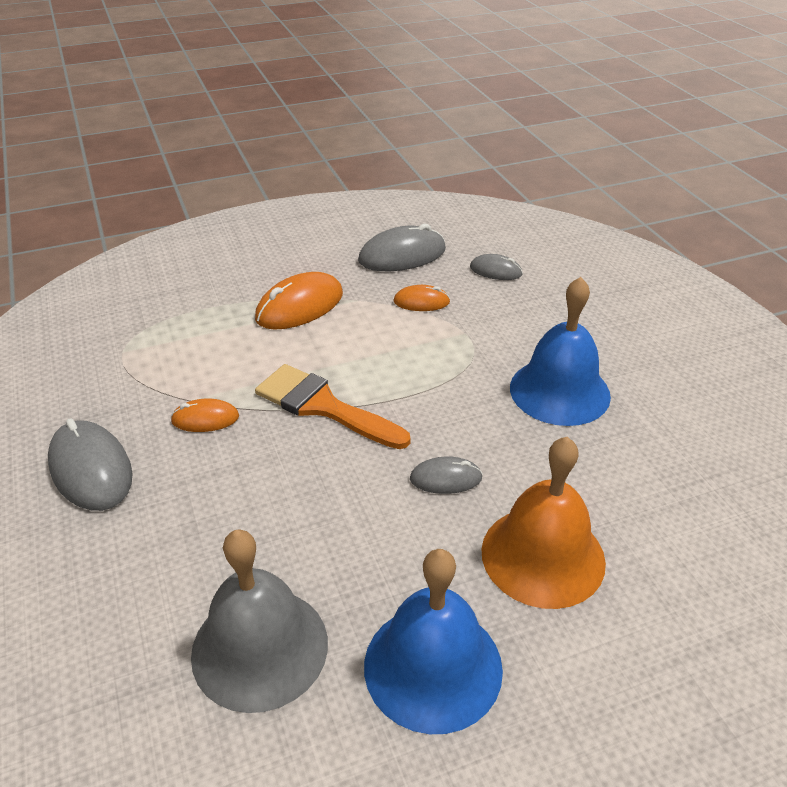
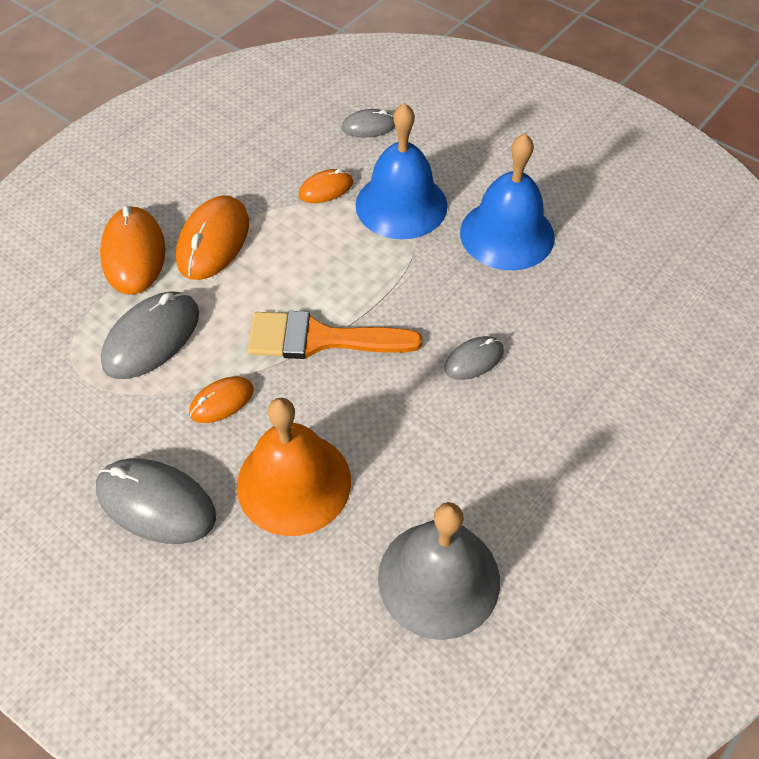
camera: 30 degrees left, 15 degrees up
(233, 294) = (133, 254): none -> orange mouse
(402, 255) = (268, 142): grey mouse -> grey mouse (151, 338)
(433, 666) = (574, 522): blue bell -> blue bell (401, 205)
(543, 556) = (591, 391): orange bell -> orange bell (294, 482)

